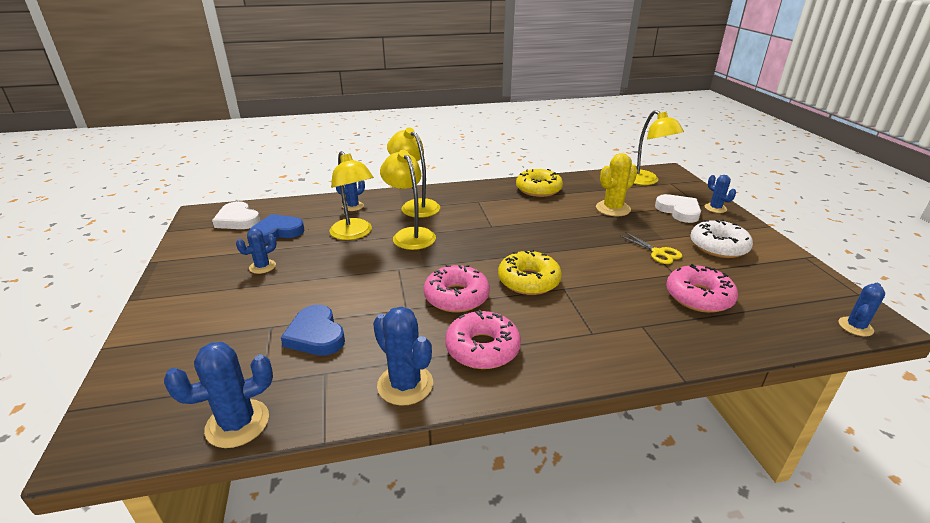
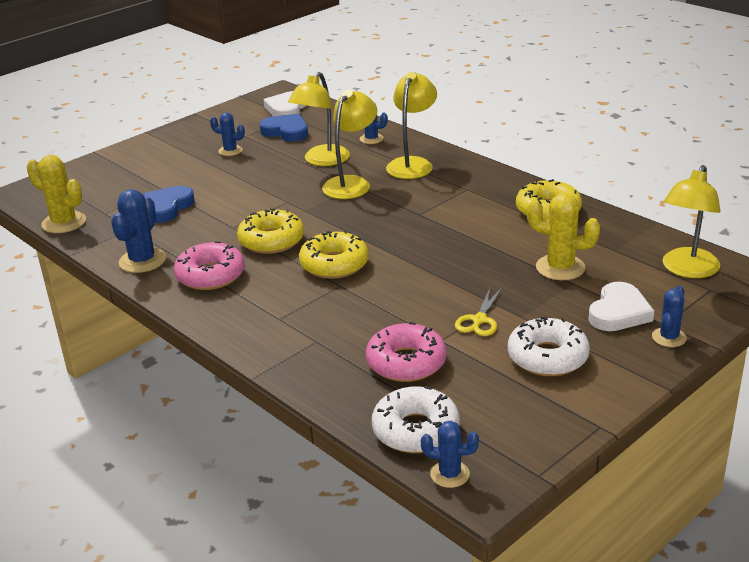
camera: 60 degrees right, 0 degrees up
(237, 423) = (64, 223): blue cactus -> yellow cactus
(456, 297) = (271, 240): pink donut -> yellow donut
(794, 322) = (416, 430): none -> white donut

